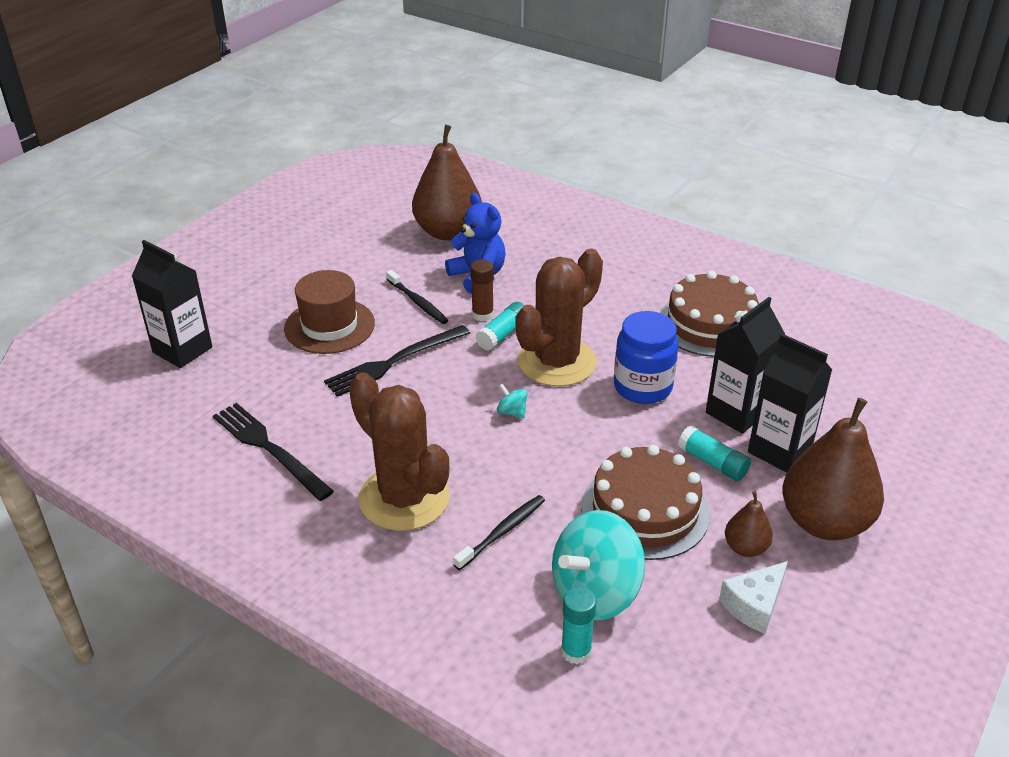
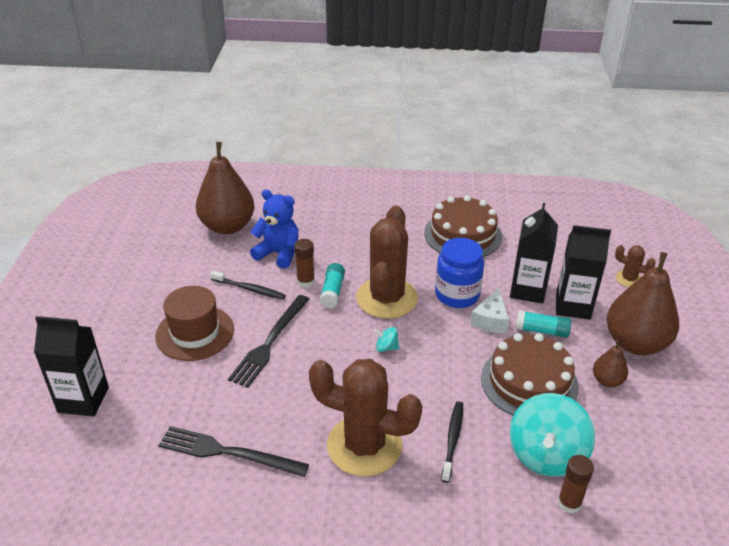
camera: 30 degrees left, 0 degrees up
(576, 651) = (569, 503): turquoise glue stick -> brown glue stick
(754, 605) = (643, 417): white cheese -> white cheese (490, 320)
(888, 447) = (628, 279): none -> brown cactus

